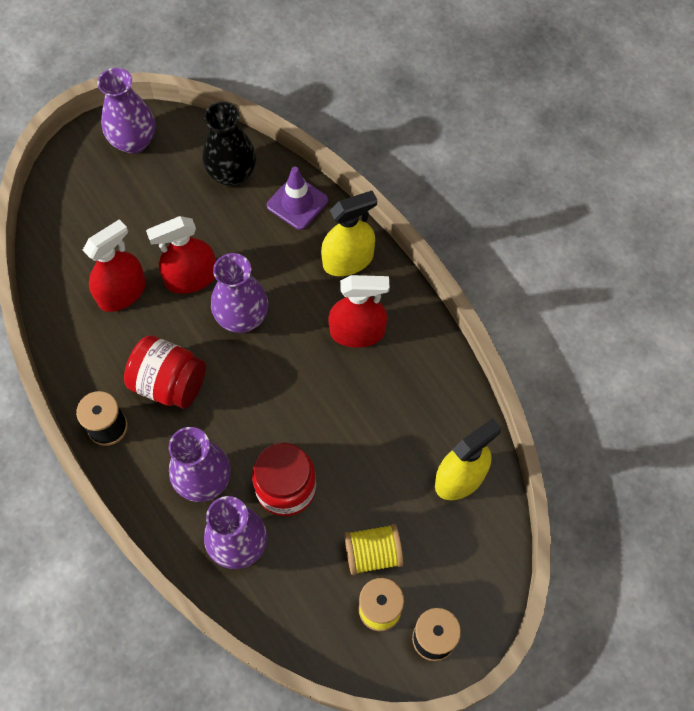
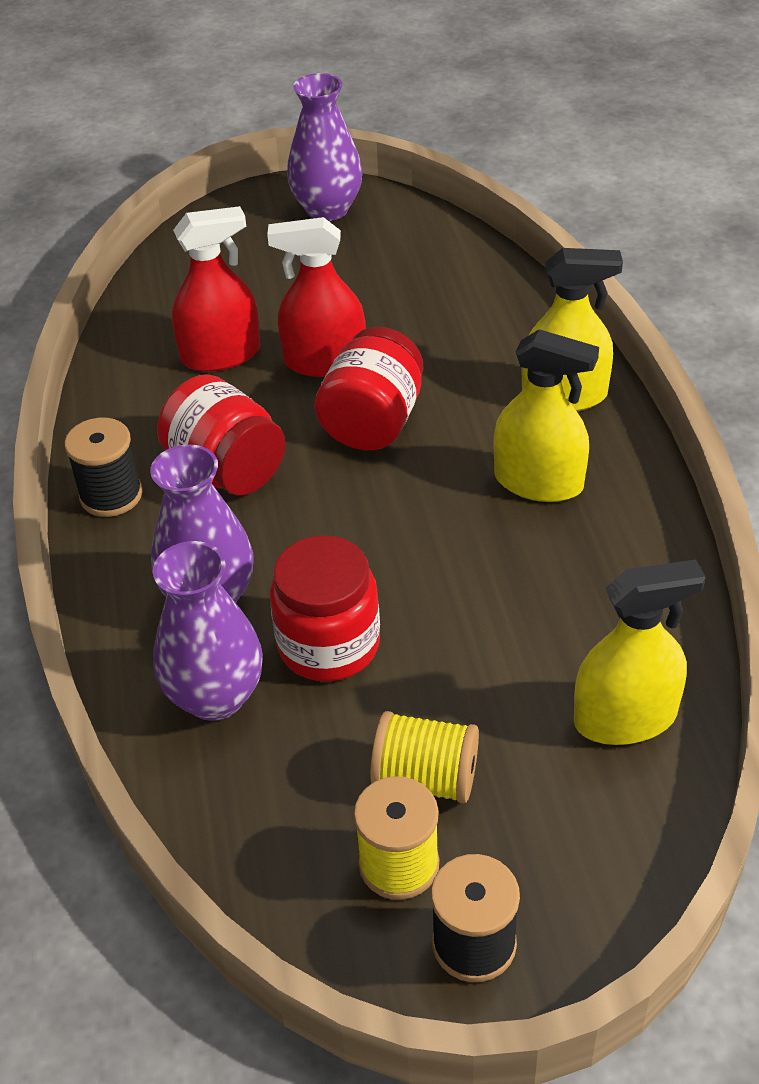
camera: 25 degrees right, 20 degrees down
(232, 174) = (442, 268): black vase -> none
(242, 318) = (373, 422): purple vase -> red jar
(297, 203) = (519, 317): purple traffic cone -> none
(357, 332) = (538, 482): red spray bottle -> yellow spray bottle

